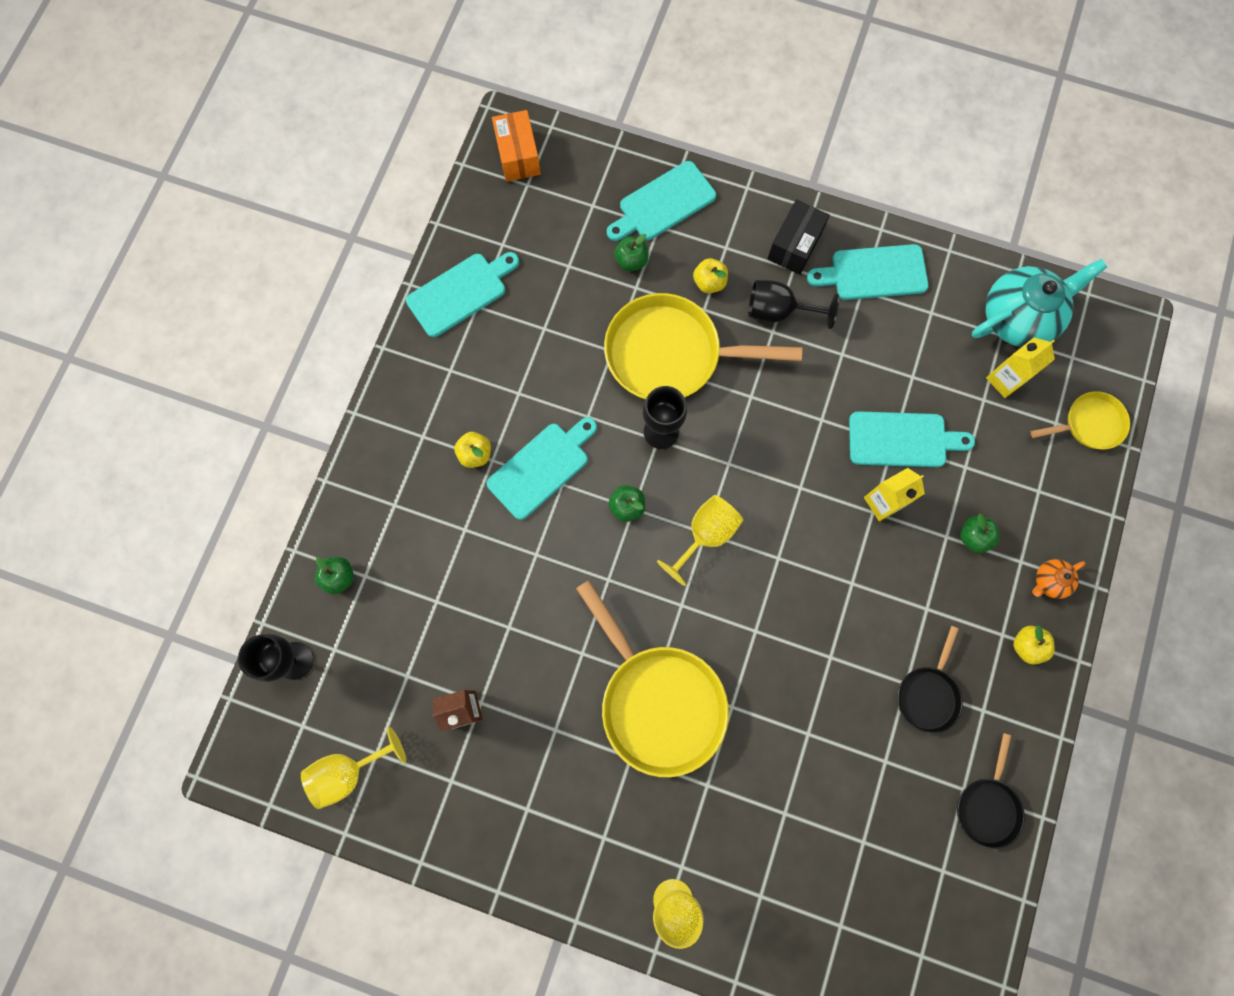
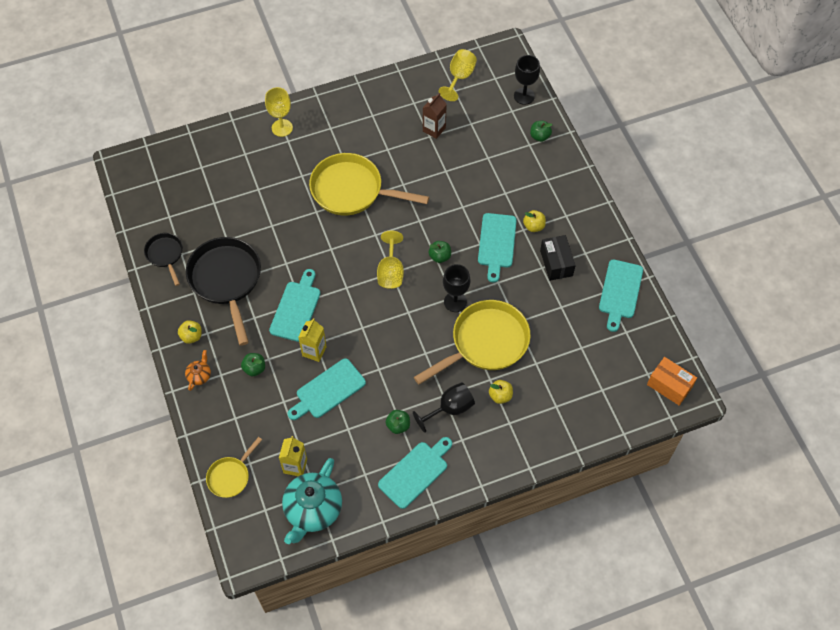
camera: 140 degrees right, 15 degrees down
(631, 261) = (552, 375): green apple -> green apple (398, 425)
(663, 204) = (566, 421): turquoise cutting board -> turquoise cutting board (296, 308)
(794, 245) = (473, 454): black box -> black box (556, 263)
(928, 694) = (226, 280): black pan -> black pan, size x1.92

